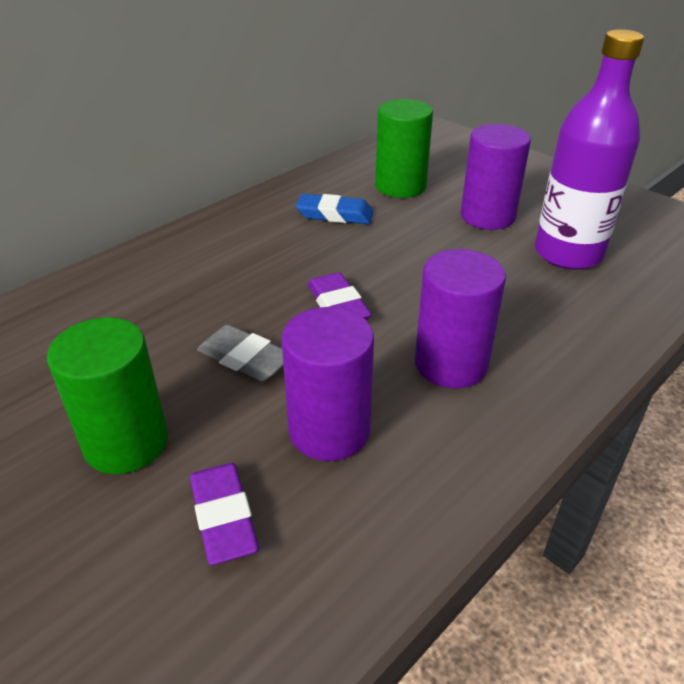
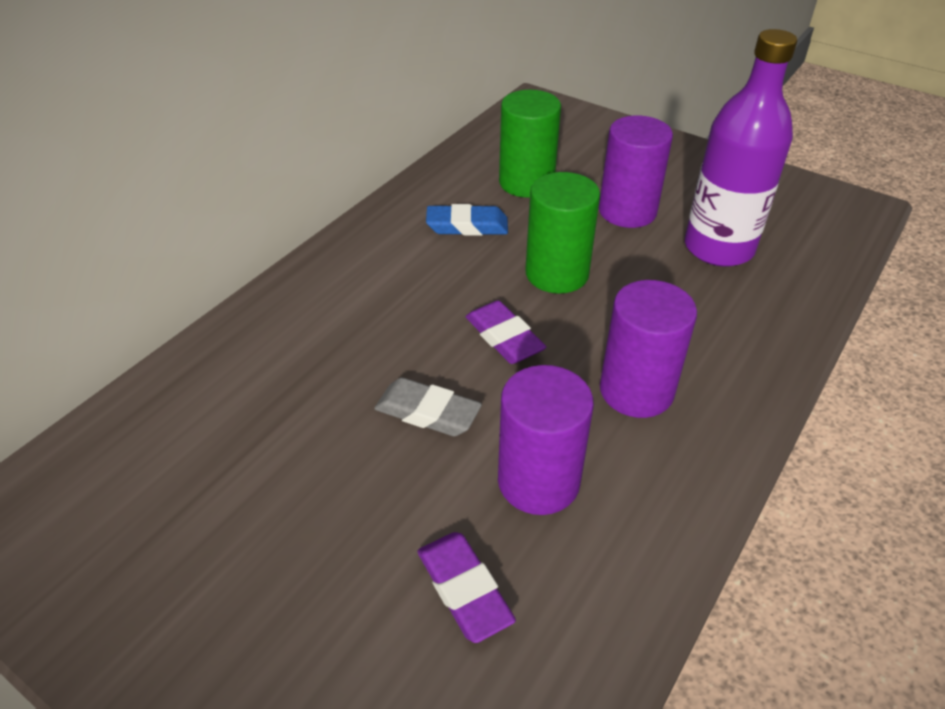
camera: 10 degrees left, 5 degrees up
(126, 442) = (337, 525): green cylinder -> green cylinder (557, 273)

